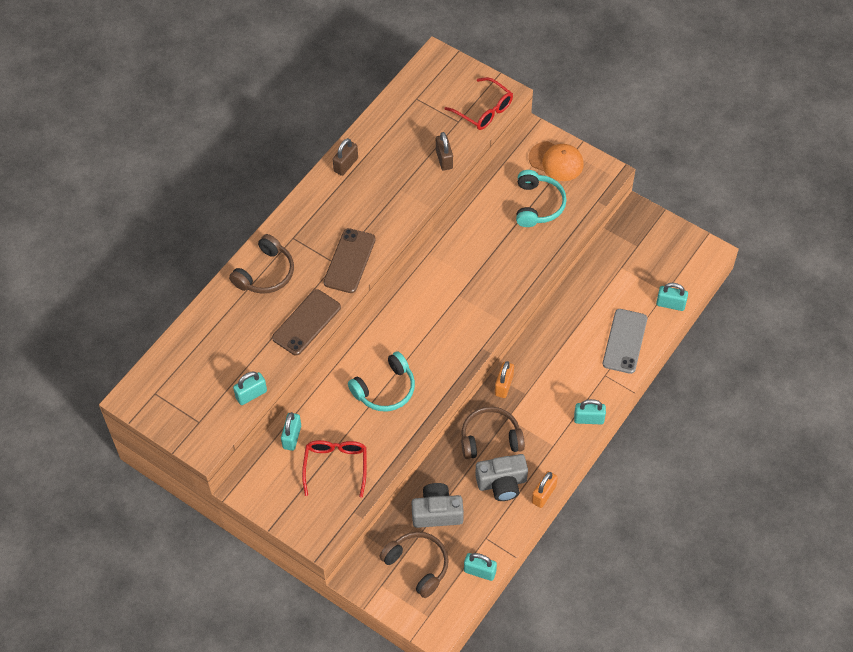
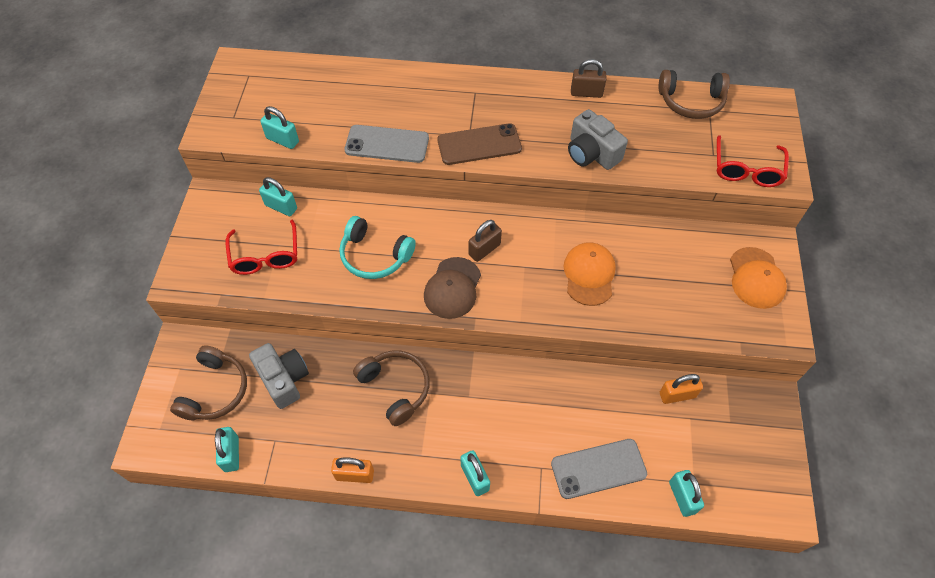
camera: 60 degrees right, 0 degrees up
(265, 273) = (422, 91): brown headphones -> brown headphones (691, 102)
(292, 437) = (281, 207): turquoise padlock -> turquoise padlock turned 45 degrees clockwise
(306, 322) = (387, 144): brown phone -> grey phone
(336, 466) = (265, 256): red glasses -> red glasses turned 105 degrees clockwise
(444, 159) = (657, 164): brown padlock -> brown padlock (484, 249)
(448, 350) = (452, 288): none -> brown cap
(491, 258) = (589, 275): none -> orange cap
(502, 483) = (348, 425): grey camera -> grey camera (591, 153)
(504, 385) = (466, 370): orange padlock -> orange padlock (677, 395)
(538, 205) = (688, 286): turquoise headphones -> none

